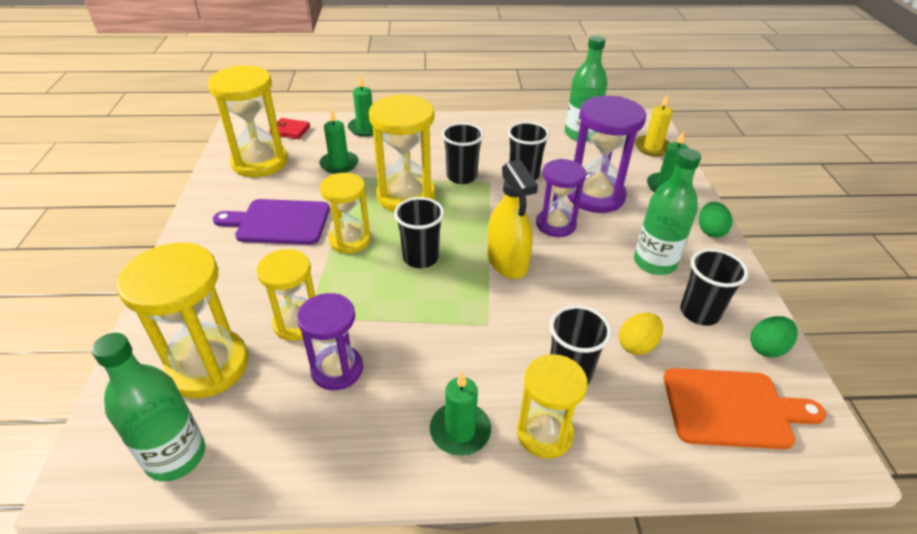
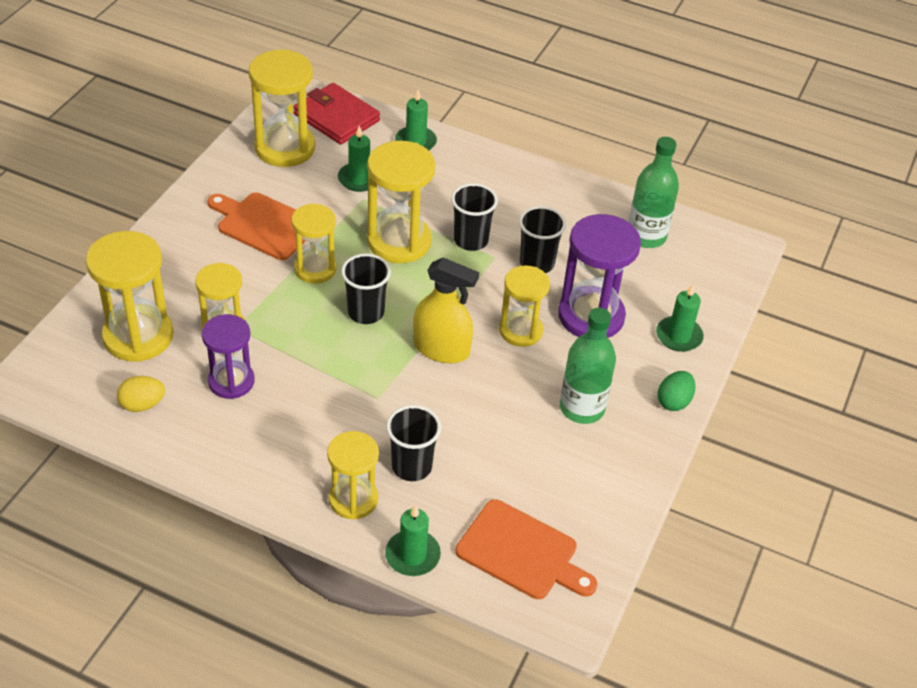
camera: 25 degrees right, 5 degrees up
(176, 456) = (85, 394): green bottle -> none
(279, 222) = (264, 225): purple cutting board -> orange cutting board
(290, 131) = (336, 118): red wallet -> red wallet, size x1.85
(460, 431) = (291, 468): green candle -> green candle (412, 555)
(507, 262) = (441, 349): yellow spray bottle -> yellow spray bottle turned 75 degrees counterclockwise
(555, 224) = (520, 331): purple hourglass -> yellow hourglass
(637, 345) = (490, 470): yellow egg -> yellow egg (142, 405)
(652, 148) = (713, 284): yellow candle -> none
(699, 313) = (576, 470): black cup -> none
(767, 348) = (606, 525): green egg -> none

